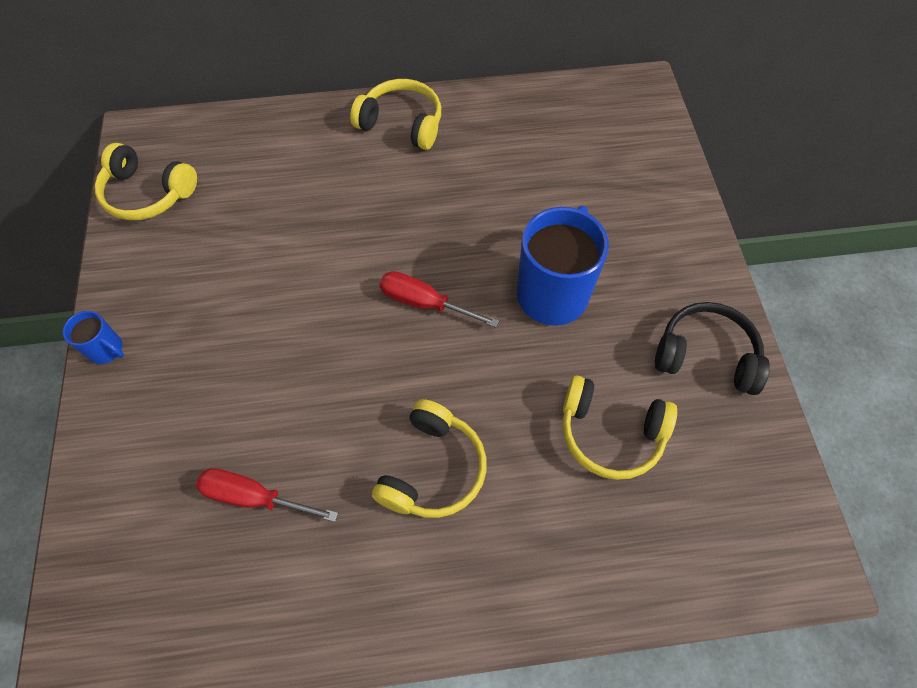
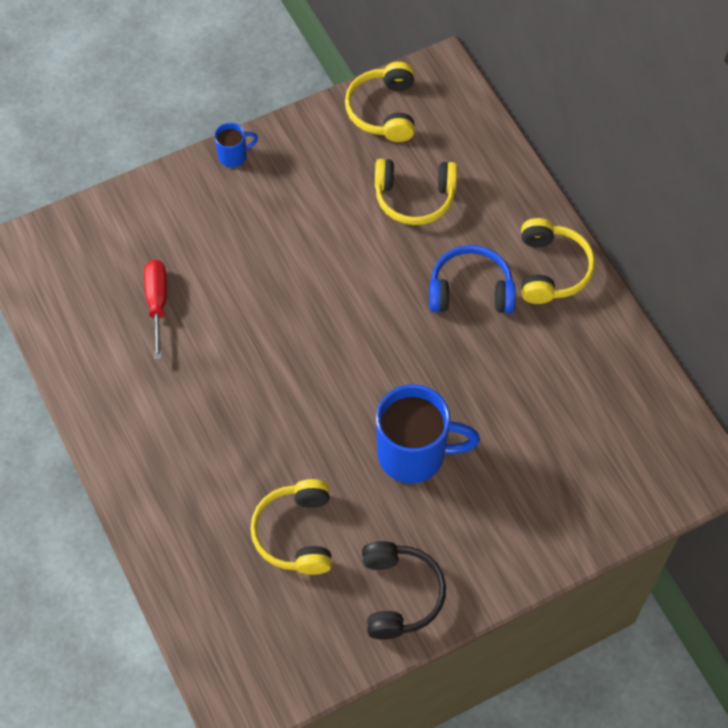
camera: 70 degrees right, 0 degrees up
(107, 350) = (234, 156): blue mug -> blue mug turned 120 degrees counterclockwise
(393, 189) = (470, 290): none -> blue headphones
(425, 303) = (362, 357): red screwdriver -> none
(433, 469) = (220, 413): yellow headphones -> yellow headphones (414, 198)

